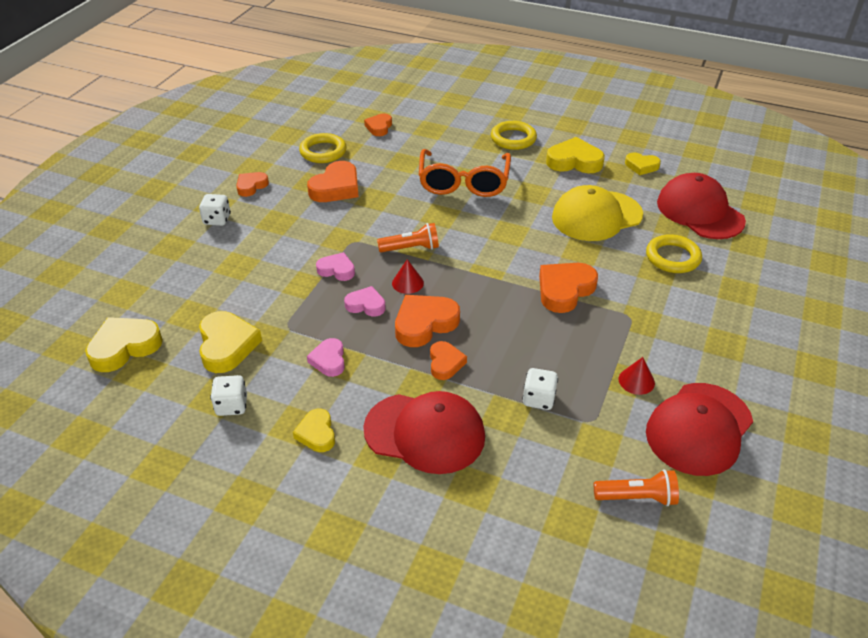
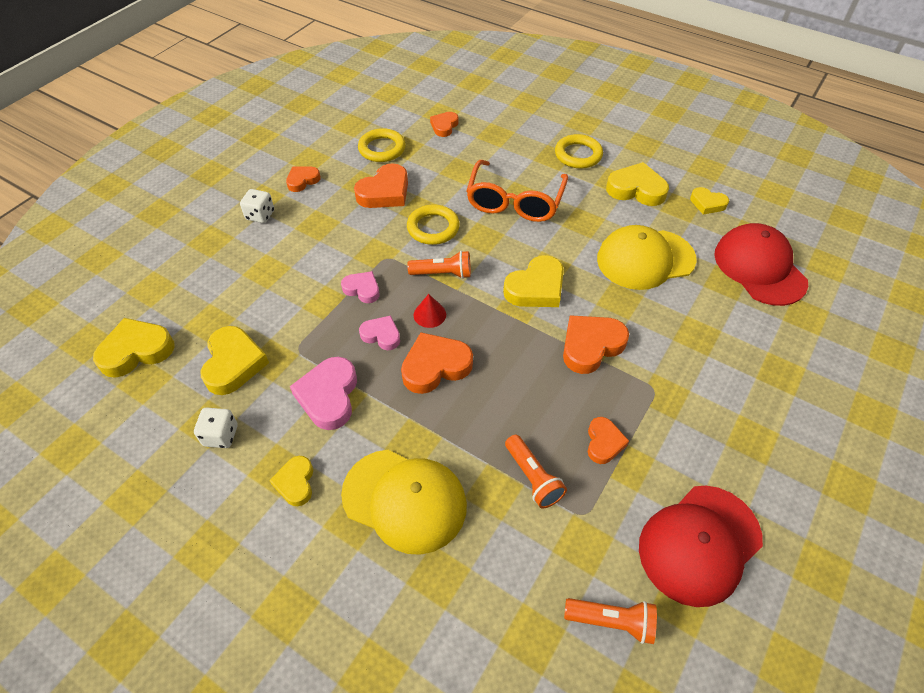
camera: 10 degrees right, 10 degrees up
(329, 360) = (329, 396): pink heart -> pink heart, size x1.66
(425, 433) = (405, 500): red cap -> yellow cap
(445, 363) = (445, 418): orange heart -> orange heart (604, 442)
(502, 250) = (536, 288): none -> yellow heart
(538, 399) = (533, 478): white dice -> orange flashlight
(636, 381) = (643, 471): red cone -> none
(672, 257) = (717, 321): yellow ring -> yellow ring (433, 228)

